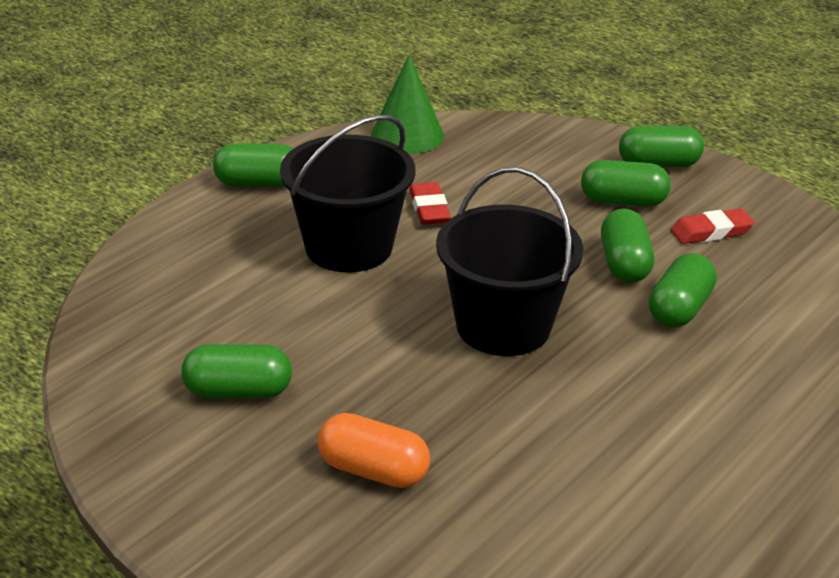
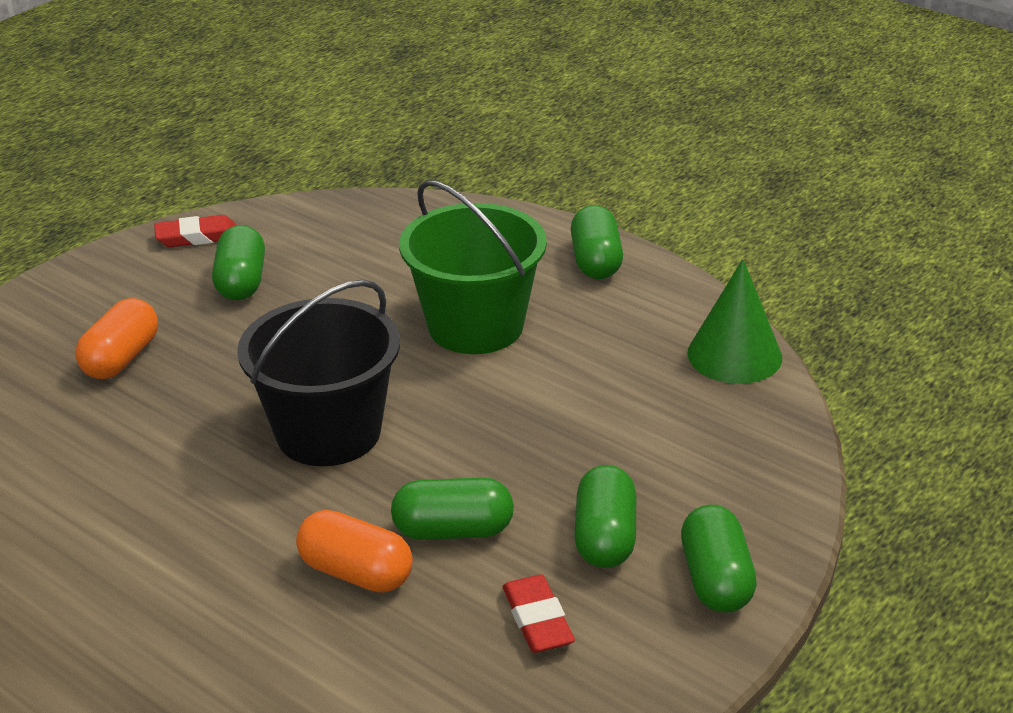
camera: 90 degrees right, 0 degrees up
(348, 247) = (476, 326): black bucket -> green bucket
(429, 209) = (561, 377): red eraser -> red eraser (197, 237)
(679, 309) = (356, 573): green capsule -> orange capsule

